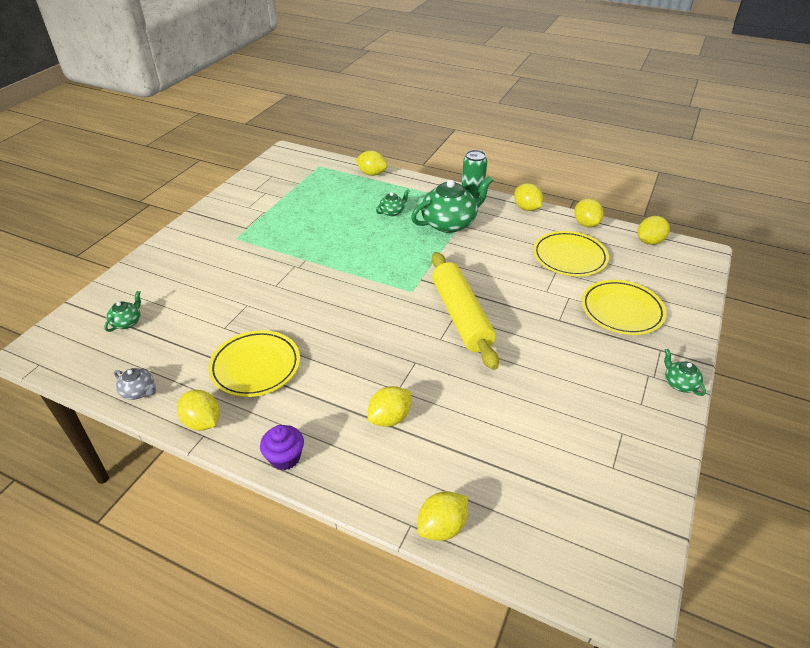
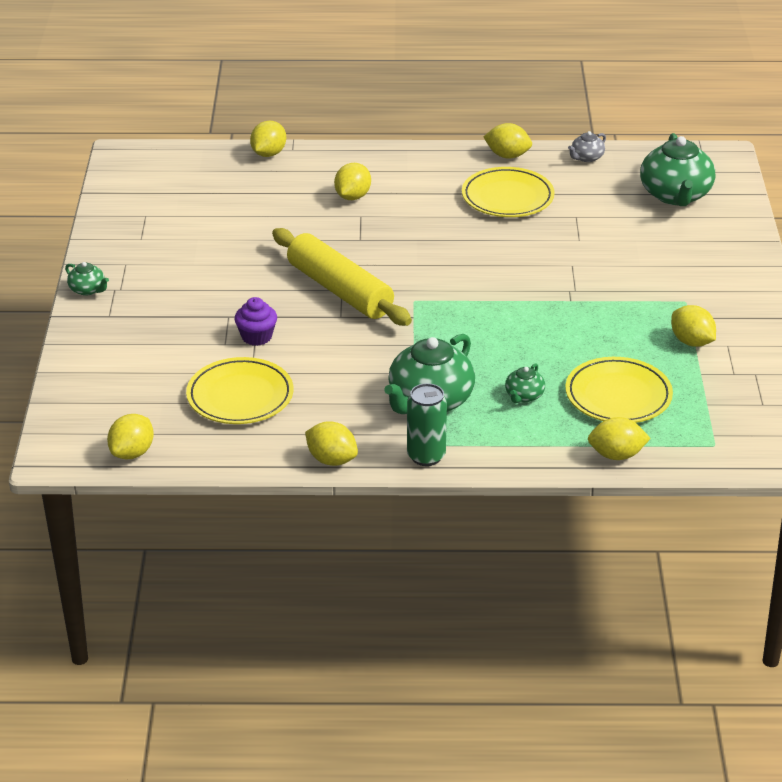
camera: 155 degrees right, 5 degrees down
(127, 322) = (675, 195): green teapot -> green teapot, size x2.15
(139, 391) = (586, 157): grey teapot -> grey teapot turned 45 degrees counterclockwise
(285, 457) = (417, 155): purple cupcake -> purple cupcake (256, 337)
(586, 224) = (232, 457): yellow lemon -> yellow lemon (691, 342)
(621, 310) = (158, 345): yellow plate -> yellow plate (618, 396)

